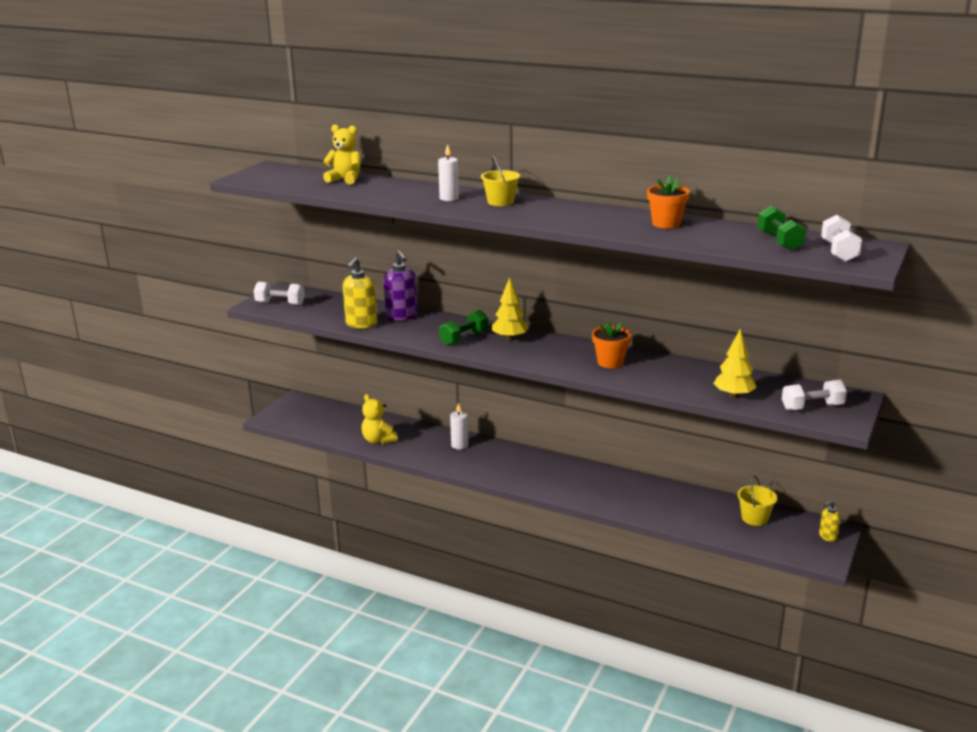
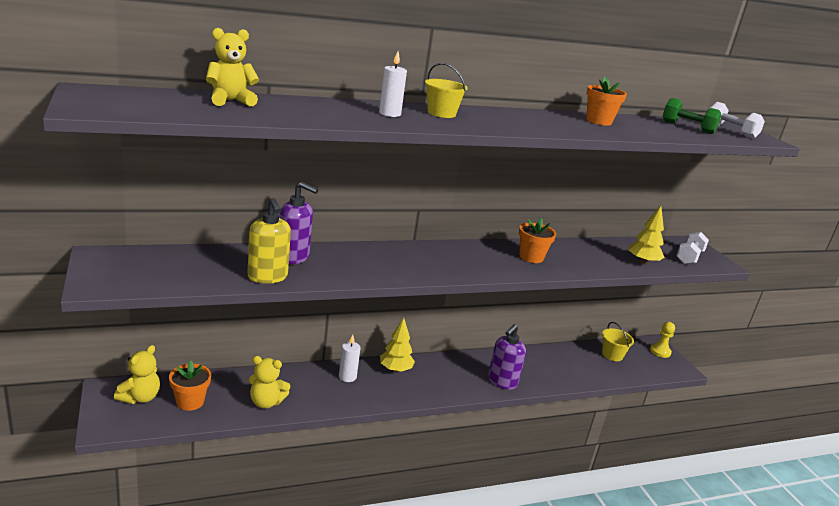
camera: 50 degrees left, 0 degrees up
(280, 303) = (126, 275): white dumbbell -> none
(307, 410) = (140, 397): none -> yellow teddy bear
(332, 423) = (190, 402): none -> orange flower pot
(464, 338) = (390, 266): green dumbbell -> none
(510, 338) = (426, 255): yellow tree -> yellow tree (395, 369)
(588, 494) = (502, 382): none -> purple soap dispenser
(827, 536) = (660, 351): yellow soap dispenser -> yellow pawn

